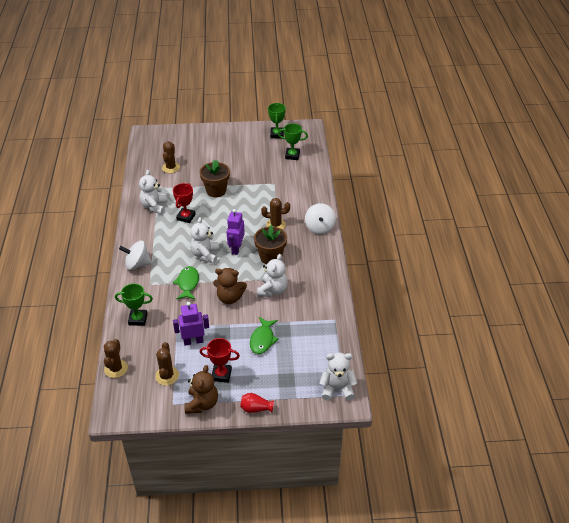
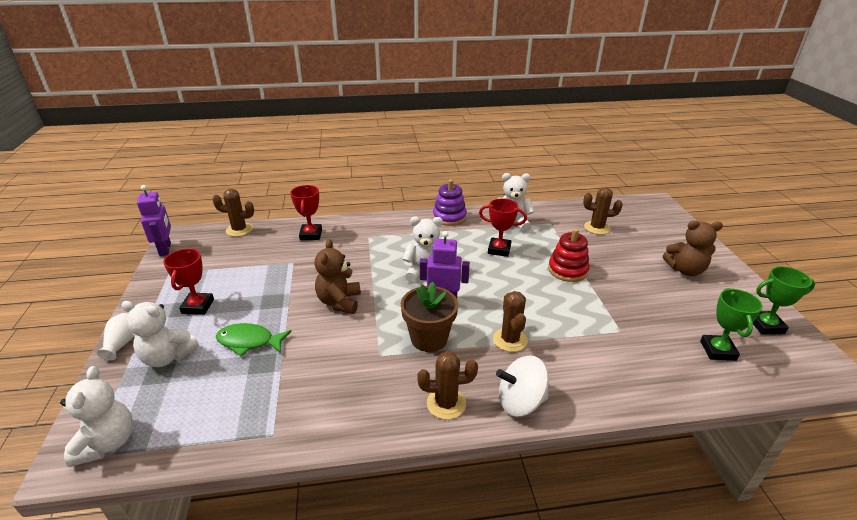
camera: 85 degrees right, 10 degrees down
(134, 237) = (449, 217): none -> purple stacking toy
(137, 264) = (402, 224): white spinning top -> none
(138, 319) = (311, 235): green trophy -> red trophy
(167, 376) = (214, 264): brown cactus -> brown cactus (446, 403)
(188, 283) = (369, 264): green fish -> none
(193, 341) = (265, 278): purple robot -> purple robot (165, 249)
(202, 404) = (157, 294): brown teddy bear -> brown teddy bear (685, 270)
(216, 191) = (567, 270): brown flower pot -> red stacking toy
(255, 408) = (122, 343): red vase -> white vase
(273, 290) = (352, 346): white teddy bear -> white teddy bear (167, 357)

